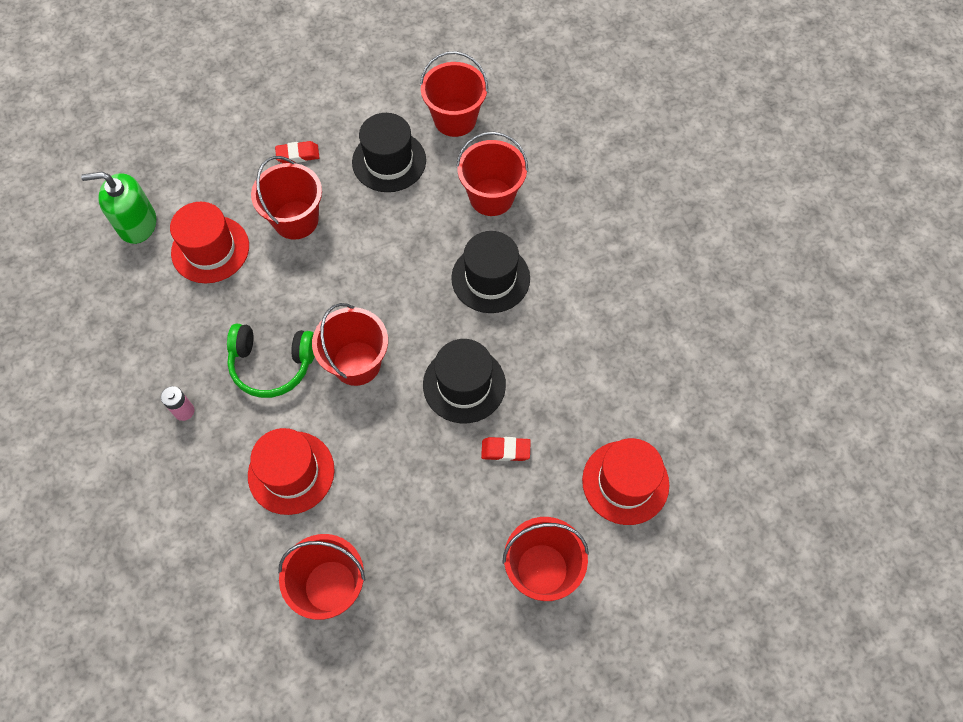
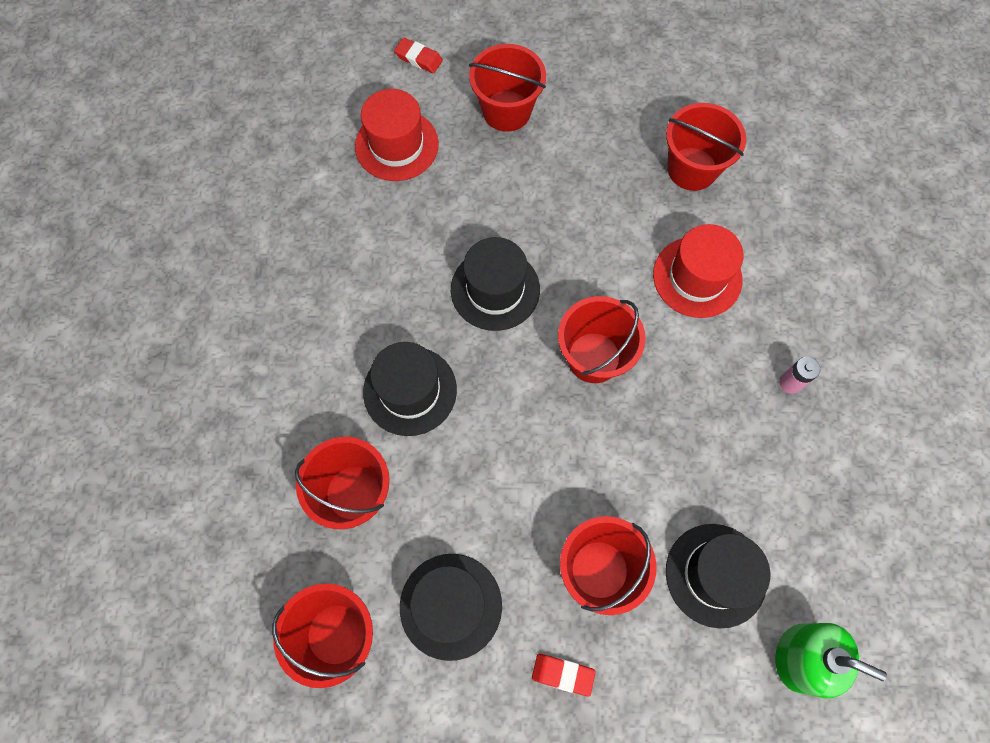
camera: 155 degrees left, 5 degrees up
(210, 249) = (716, 575): red hat -> black hat
(272, 364) = (683, 394): green headphones -> none
(505, 450) = (487, 214): red eraser -> red eraser (418, 58)

